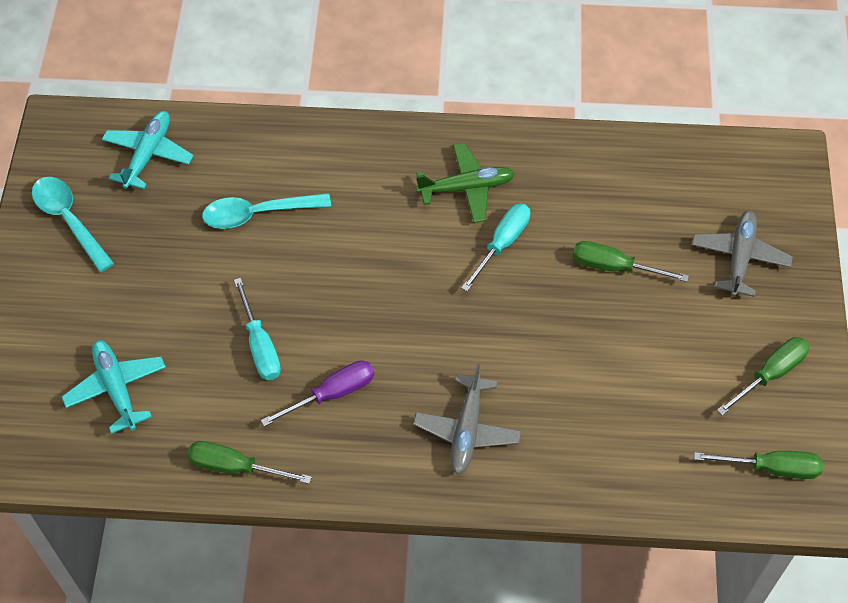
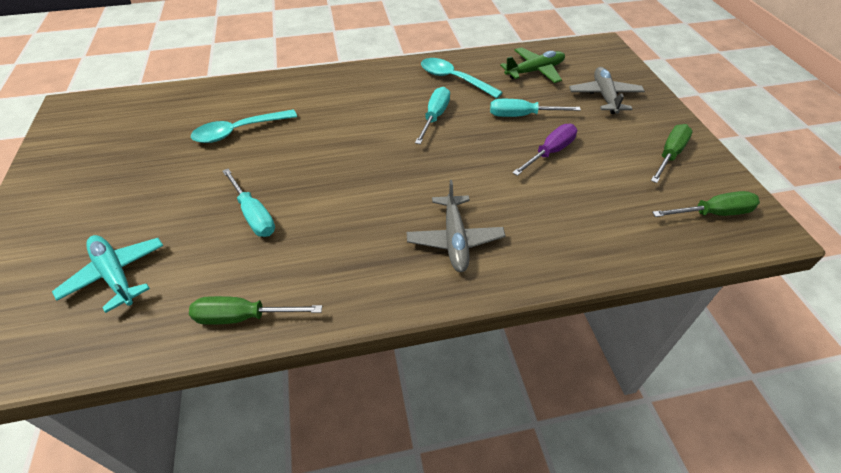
camera: 15 degrees left, 10 degrees down
(69, 220) = (74, 162): turquoise spoon -> turquoise spoon (453, 79)
(148, 154) = (144, 112): turquoise plane -> none
(332, 394) = (326, 237): purple screwdriver -> purple screwdriver (550, 152)
(466, 188) = (396, 92): green plane -> green plane (535, 71)
(614, 267) = (522, 116): green screwdriver -> turquoise screwdriver

